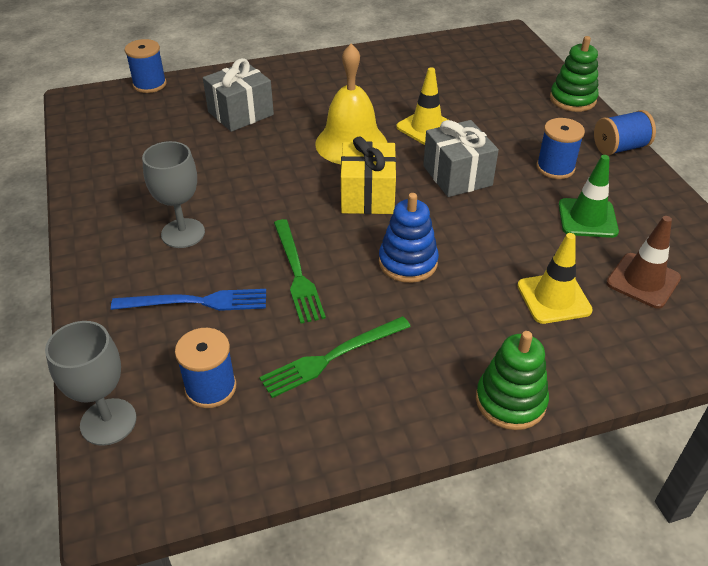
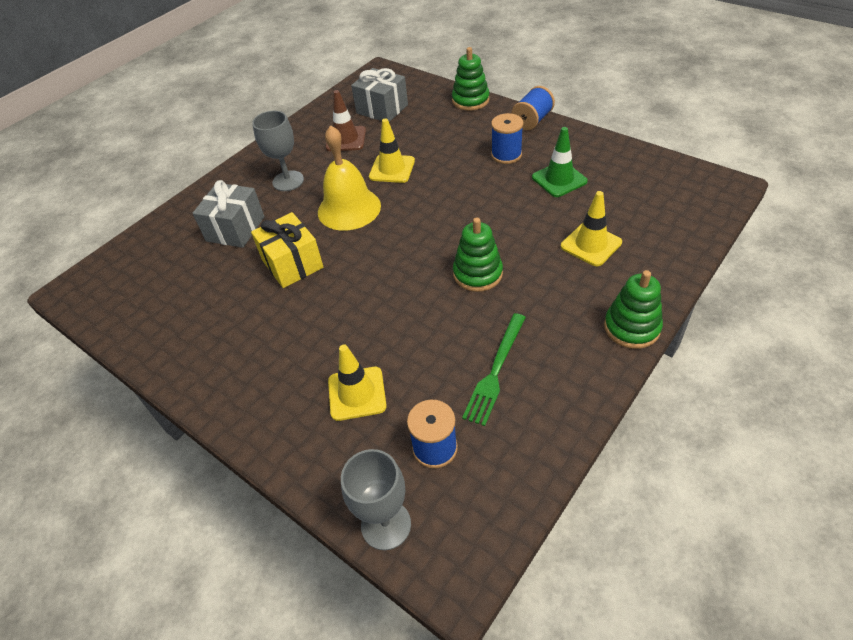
camera: 30 degrees left, 5 degrees up
(149, 84) = (127, 244): blue spool -> none
(183, 233) = (289, 348): grey goblet -> grey goblet (288, 181)
(196, 302) = (357, 393): blue fork -> yellow traffic cone
(297, 273) = (409, 327): green fork -> none
(368, 196) = (401, 241): yellow gift -> yellow gift (292, 264)
(408, 262) = (477, 274): blue stacking toy -> green stacking toy
(457, 176) = (448, 193): grey gift -> grey gift (382, 109)
(643, 281) = (629, 203): brown traffic cone -> brown traffic cone (346, 139)

